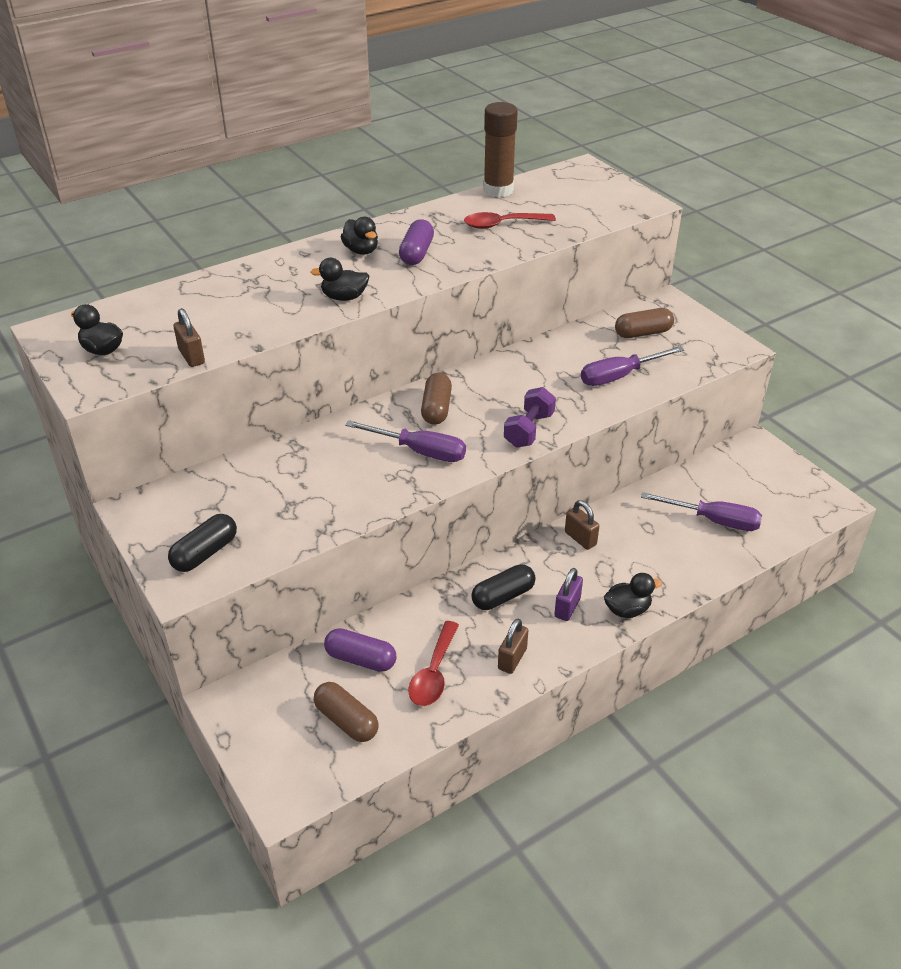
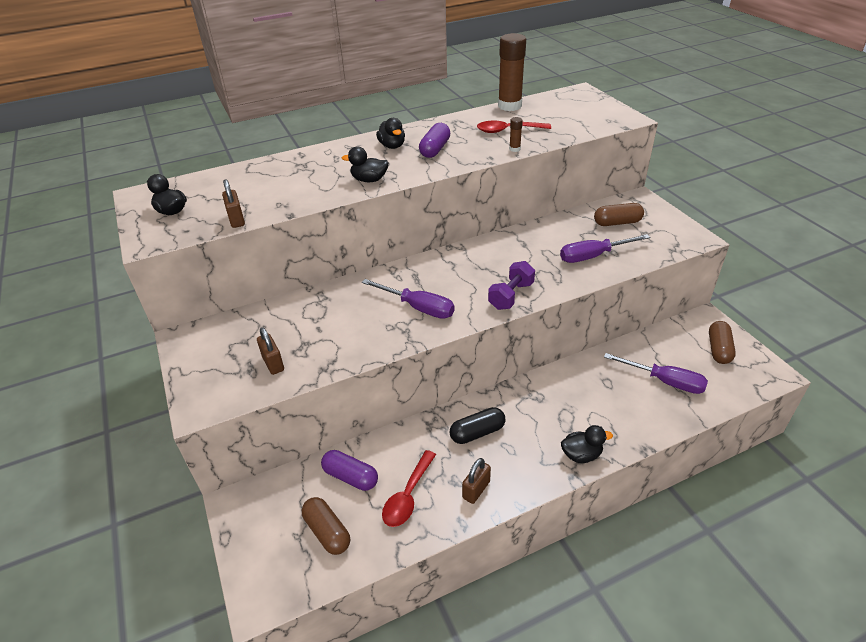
camera: 10 degrees right, 0 degrees up
(205, 553) = (226, 380): black capsule -> none
(436, 409) = (439, 274): brown capsule -> brown capsule (718, 349)
(515, 249) = (514, 149): none -> brown glue stick
(567, 607) = (530, 447): purple padlock -> none
(580, 538) = (549, 388): brown padlock -> brown padlock (273, 363)

